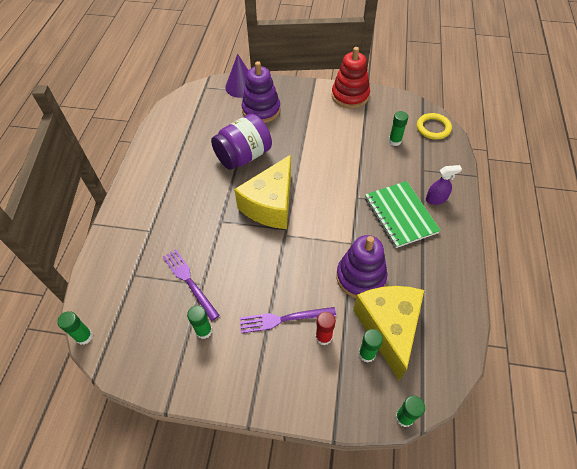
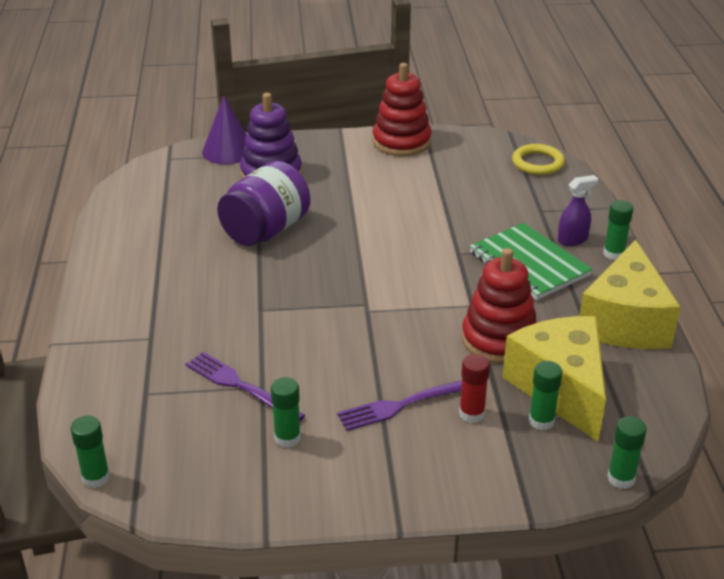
camera: 15 degrees left, 20 degrees down
(270, 204) = (331, 280): yellow cheese -> yellow cheese (625, 321)
(360, 277) = (499, 340): purple stacking toy -> red stacking toy
(395, 141) = (488, 184): green glue stick -> green glue stick (614, 254)

